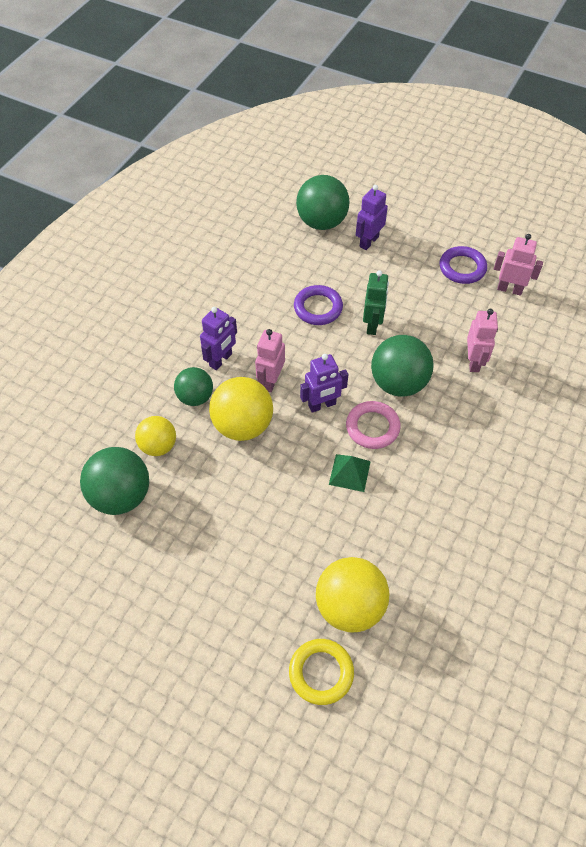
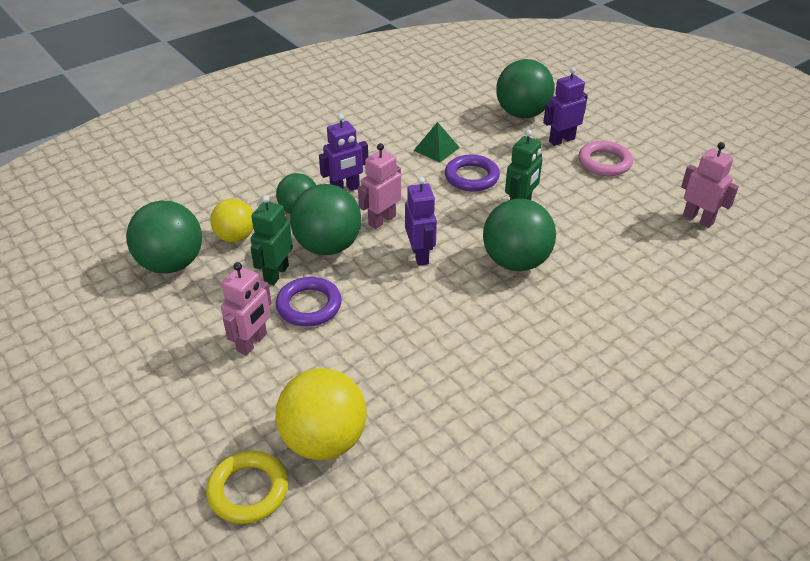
camera: 25 degrees right, 15 degrees down
(217, 470) = (276, 274): none -> green robot
(243, 425) = (328, 246): yellow ball -> green ball
(322, 405) = (420, 255): purple robot -> purple robot turned 105 degrees counterclockwise
(349, 472) = (409, 321): green pyramid -> green pyramid (436, 149)
(372, 427) = (461, 290): pink ring -> pink ring (604, 162)
(462, 268) = (652, 187): purple ring -> purple ring (309, 305)
(474, 362) = (615, 269): pink robot -> pink robot (252, 343)

